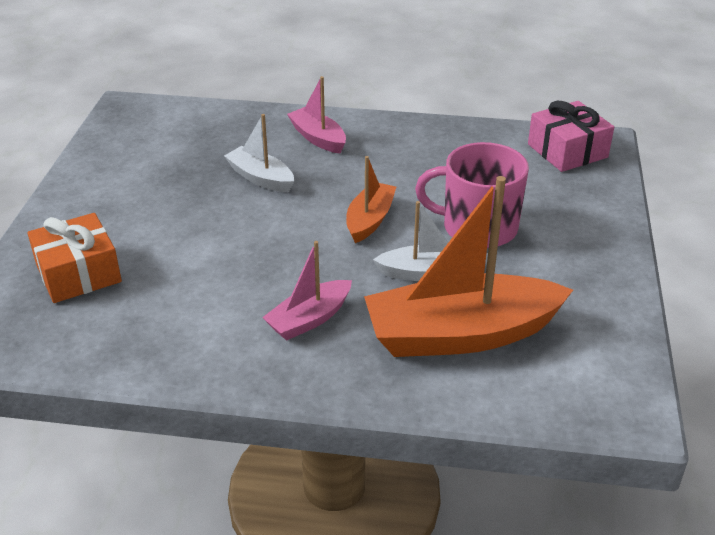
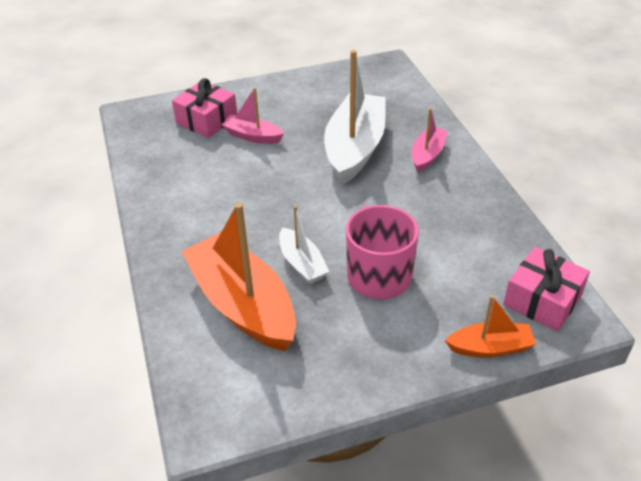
camera: 65 degrees right, 5 degrees up
(78, 273) = (207, 120): orange gift -> pink gift
(261, 178) = (355, 148): white boat -> white boat, size x1.97
(309, 319) = (218, 225): pink boat -> pink boat (252, 136)
(370, 220) = (345, 215): orange boat -> orange boat (490, 347)

